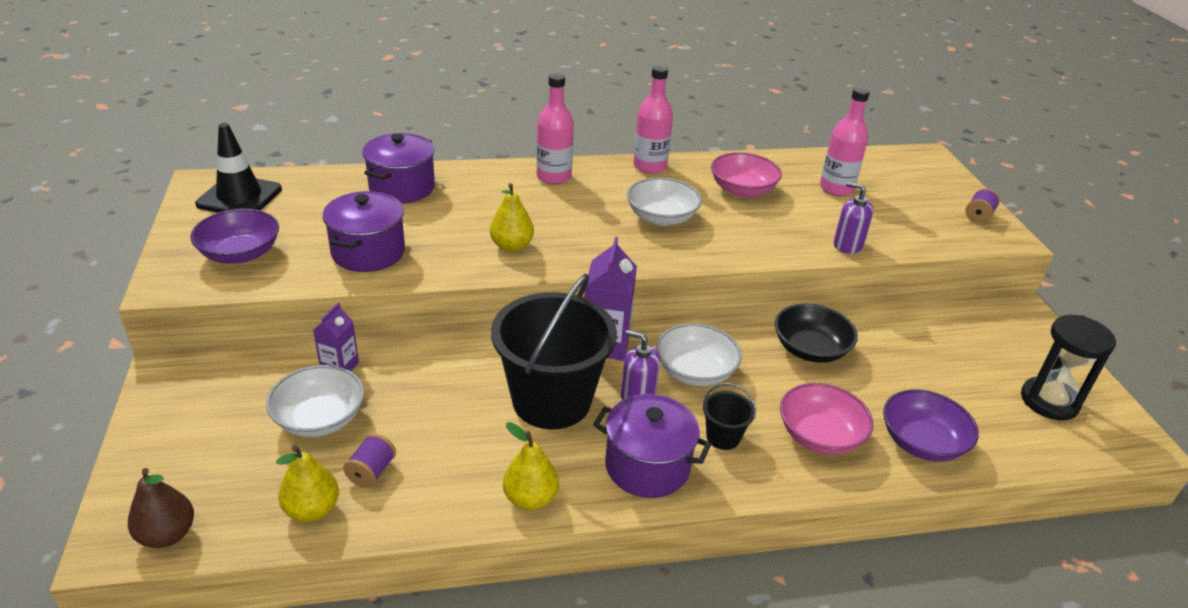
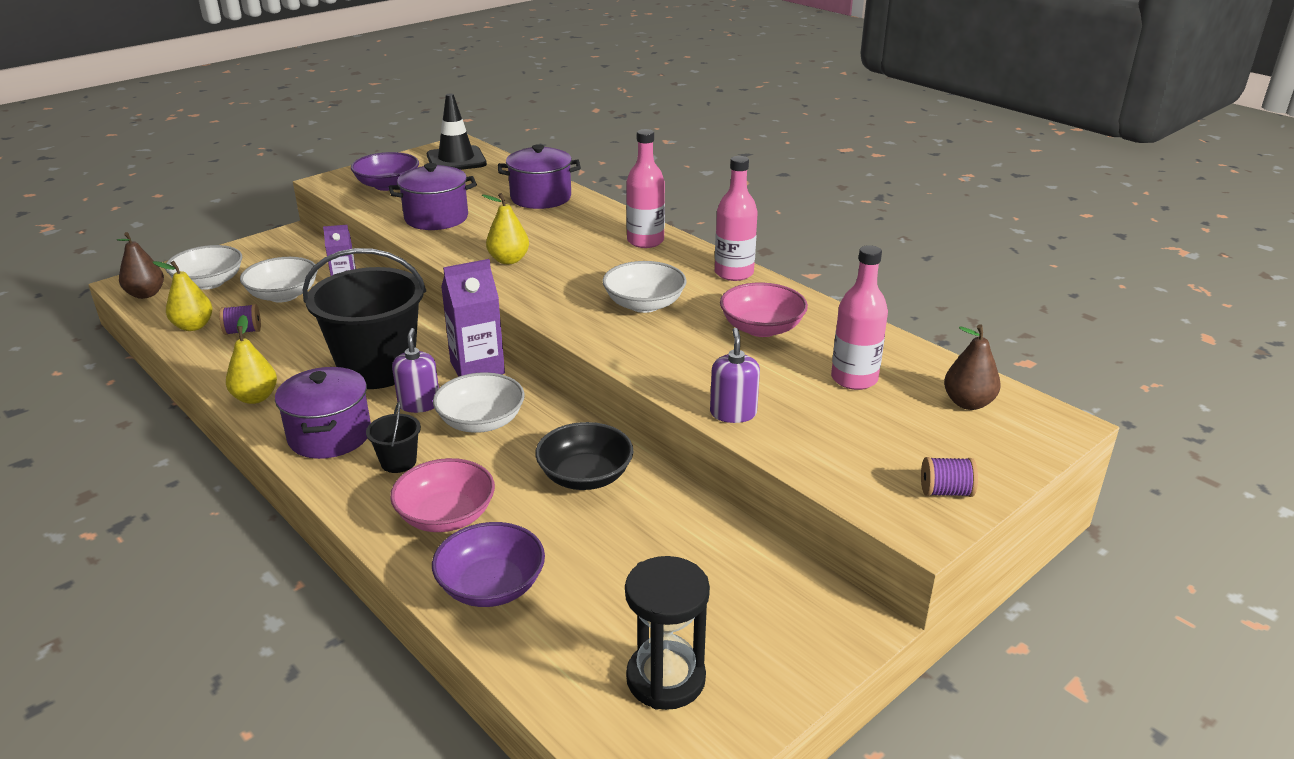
camera: 60 degrees right, 5 degrees down
(209, 469) = (209, 282): none -> white bowl
(890, 168) = (968, 403): none -> brown pear

